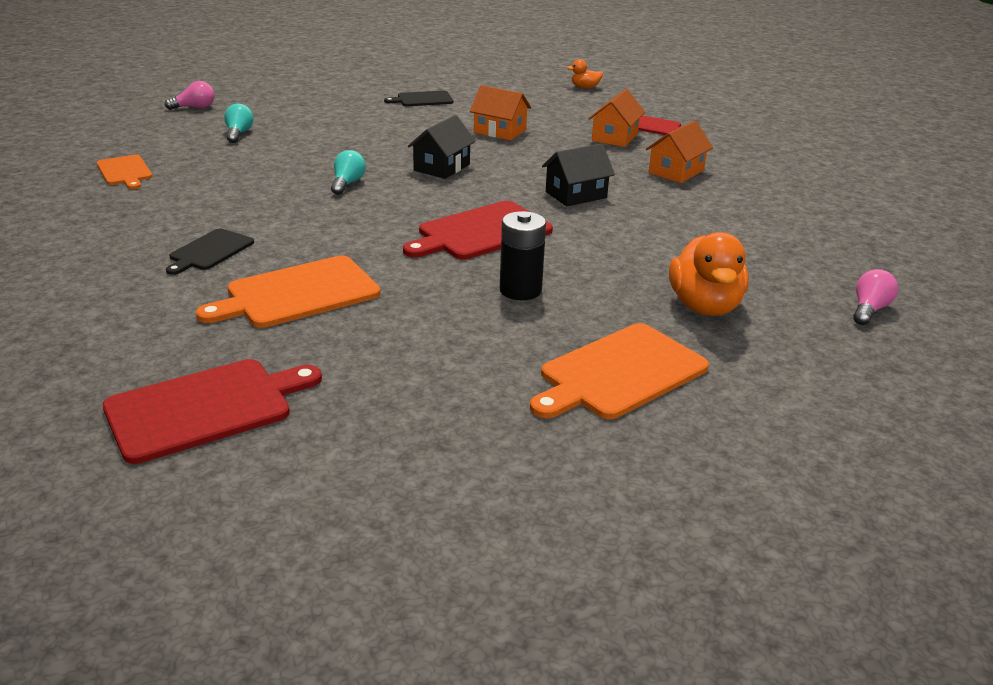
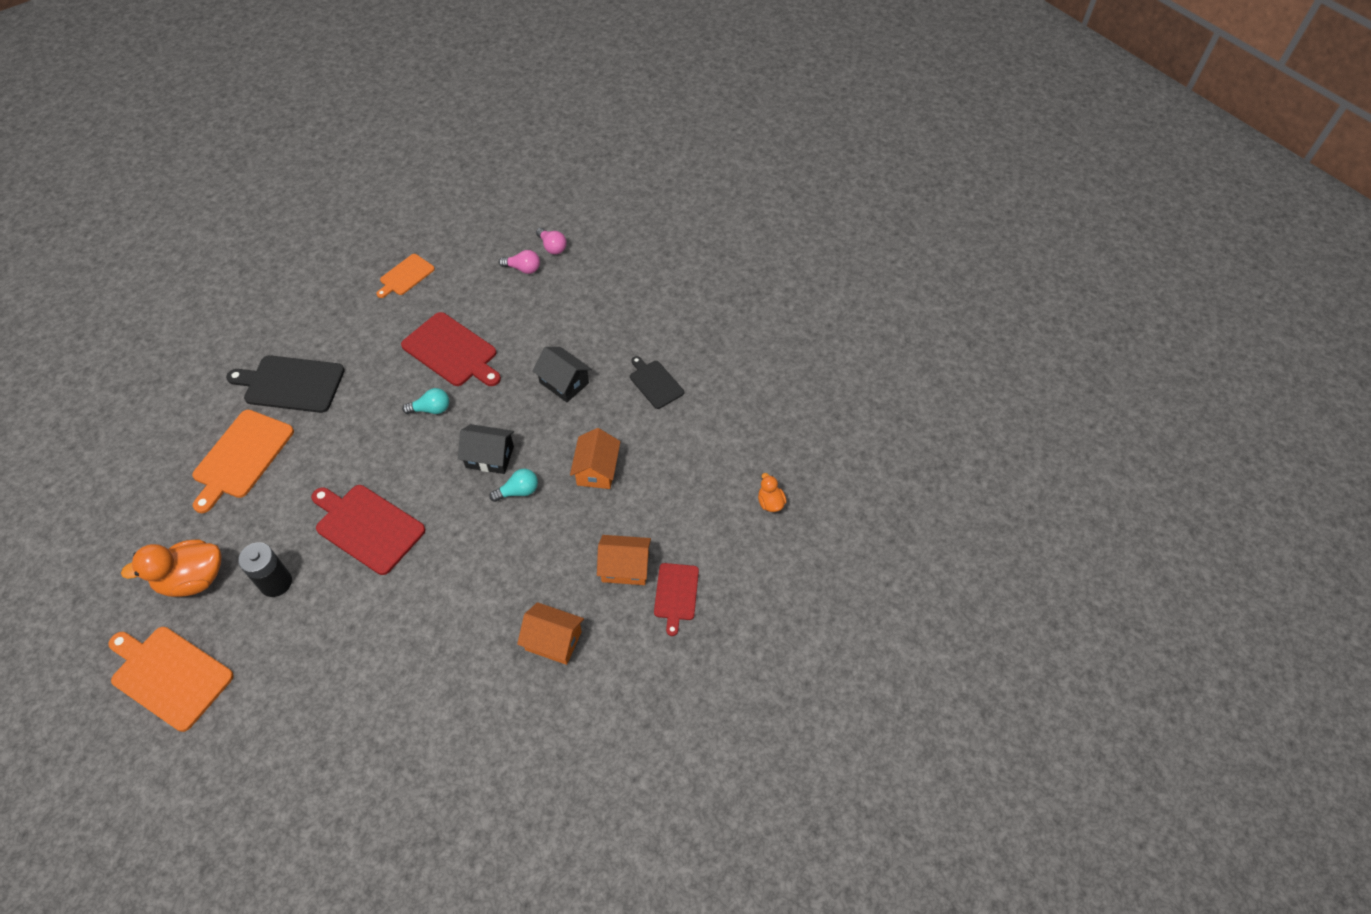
camera: 70 degrees right, 25 degrees up
(205, 408) = (102, 473): red cutting board -> red cutting board (452, 351)
(210, 251) = (291, 384): black cutting board -> black cutting board, size x1.68
(239, 134) = (506, 300): turquoise light bulb -> turquoise light bulb (518, 491)
(298, 294) = (242, 457): orange cutting board -> orange cutting board turned 105 degrees counterclockwise
(576, 195) = (465, 572): black house -> black house (564, 383)
(704, 306) = (277, 714): orange duck -> orange duck (193, 579)
(869, 310) = (298, 844): pink light bulb -> pink light bulb (523, 269)

